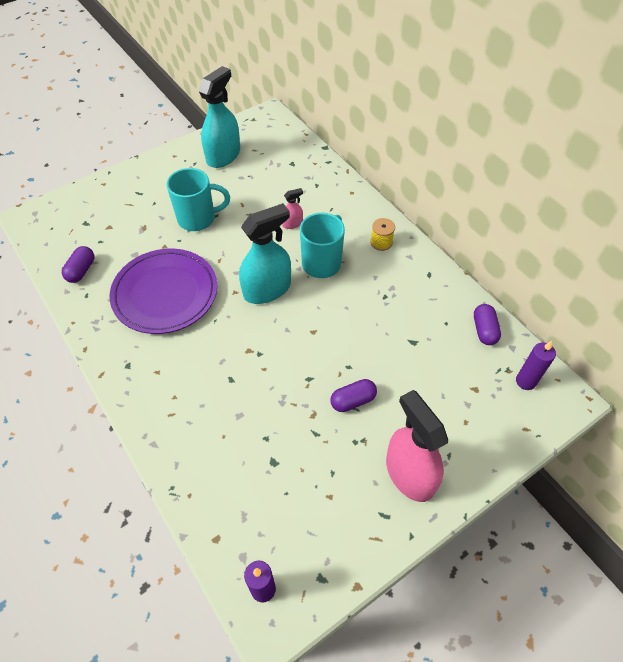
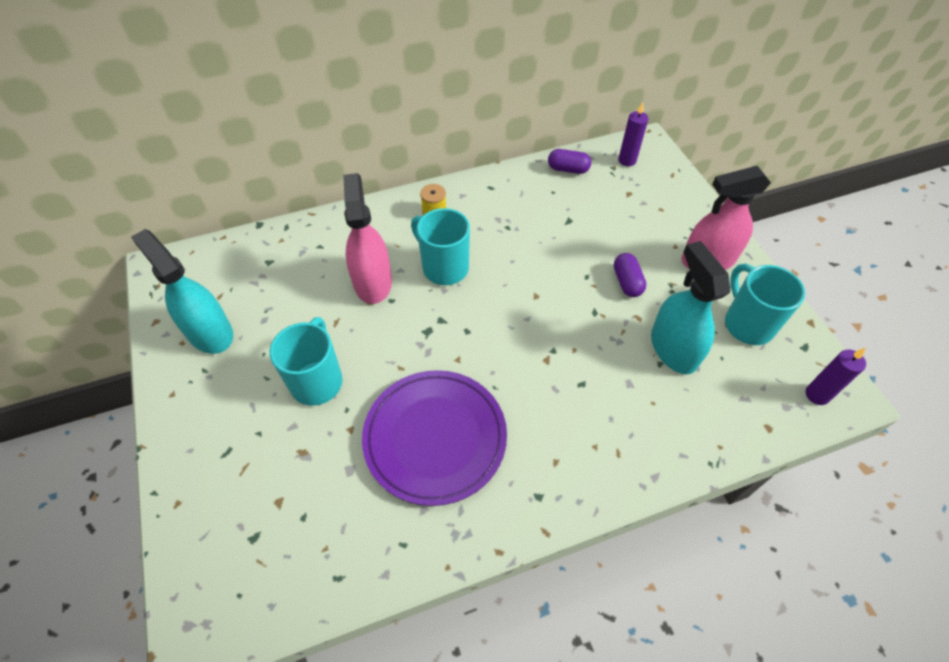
camera: 75 degrees left, 0 degrees up
(81, 270) = (352, 549): purple capsule -> none
(267, 289) = (465, 326): turquoise spray bottle -> turquoise spray bottle (673, 349)
(292, 224) = (372, 282): pink spray bottle -> pink spray bottle, size x2.22
(335, 516) = (747, 324): none -> turquoise mug

